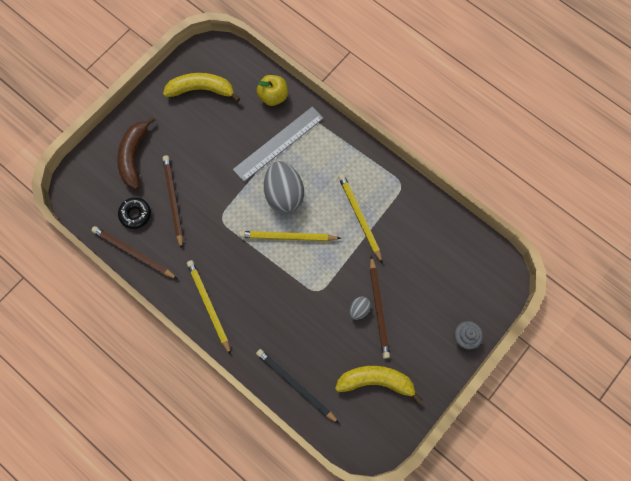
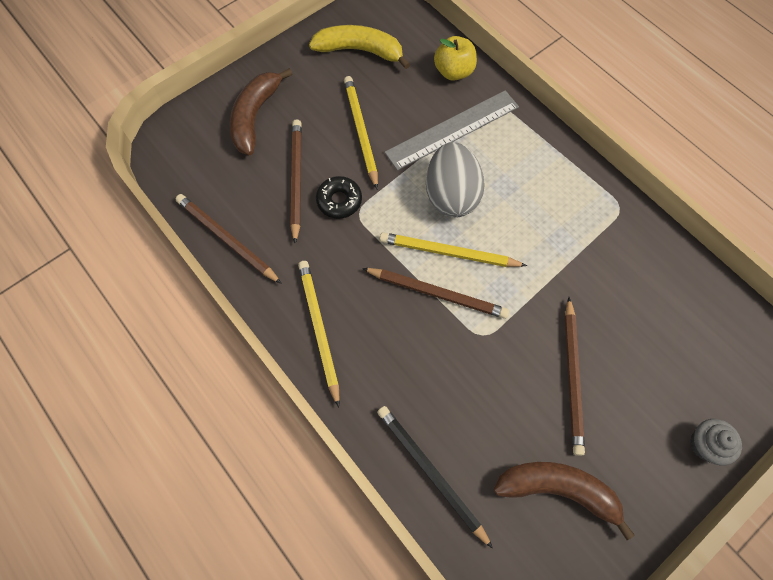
camera: 10 degrees right, 5 degrees down
(135, 214) = (241, 189): black donut -> black donut (339, 201)
(284, 267) = (437, 293): none -> brown pencil
(359, 217) = (555, 242): yellow pencil -> yellow pencil (360, 132)
(359, 310) = (542, 373): grey egg -> none
(376, 381) = (558, 490): yellow banana -> brown banana

